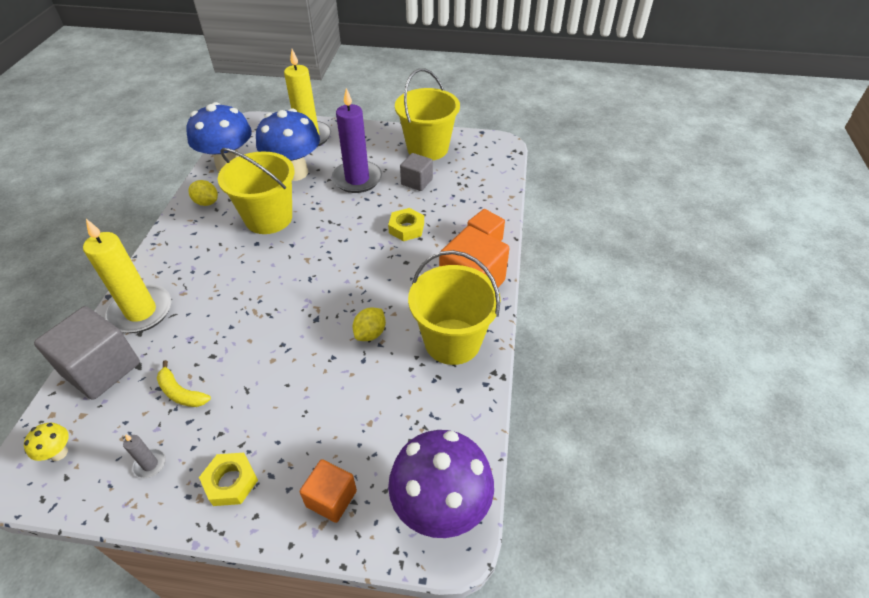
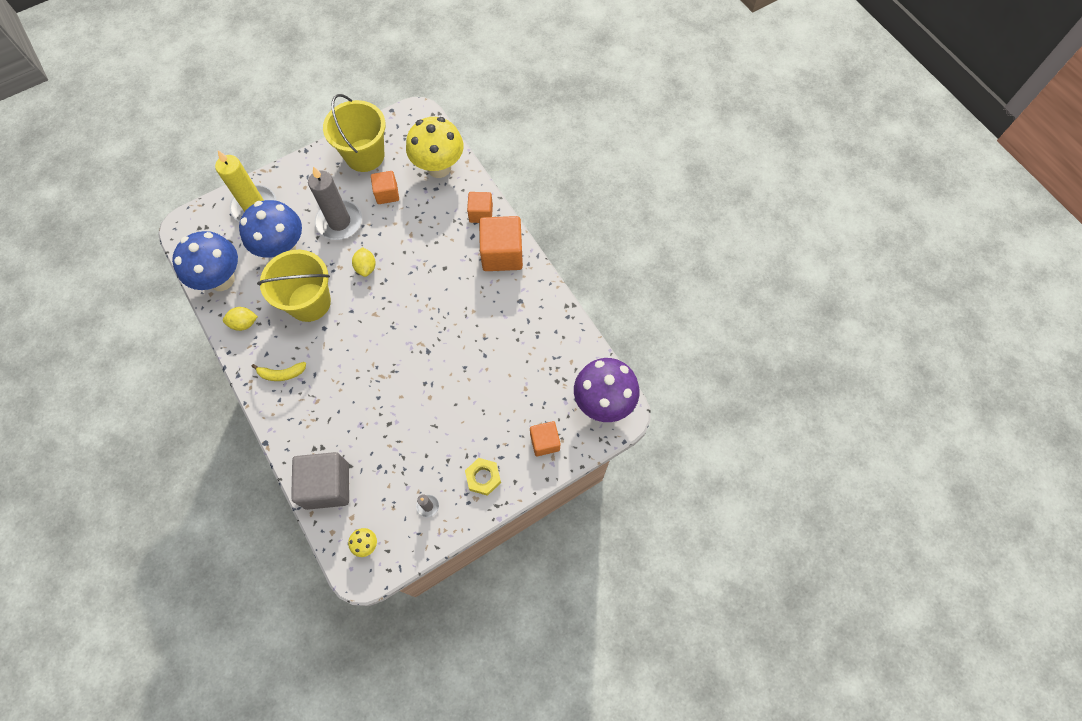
camera: 40 degrees left, 20 degrees up
(141, 311) = (304, 434): yellow candle -> none
(181, 392) = (396, 458): yellow banana -> yellow banana (281, 374)
(357, 179) = (339, 222): purple candle -> grey candle
(370, 333) = (472, 335): yellow lemon -> yellow lemon (366, 267)
(406, 228) = (419, 240): yellow nut -> none
(417, 182) = (387, 194): grey cube -> orange cube
(452, 341) = (526, 303): yellow bucket -> none
(481, 187) = (439, 167): none -> yellow mushroom

